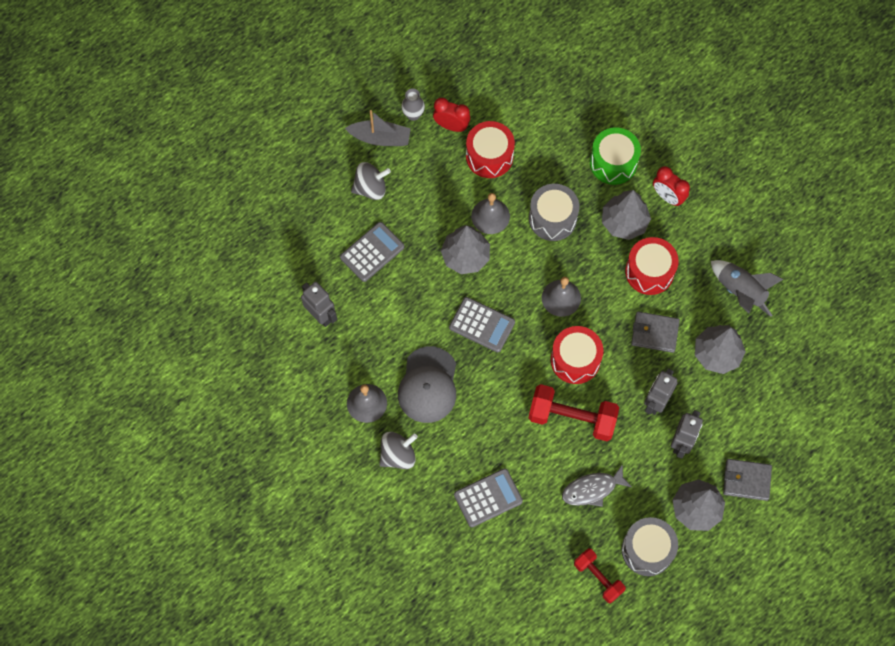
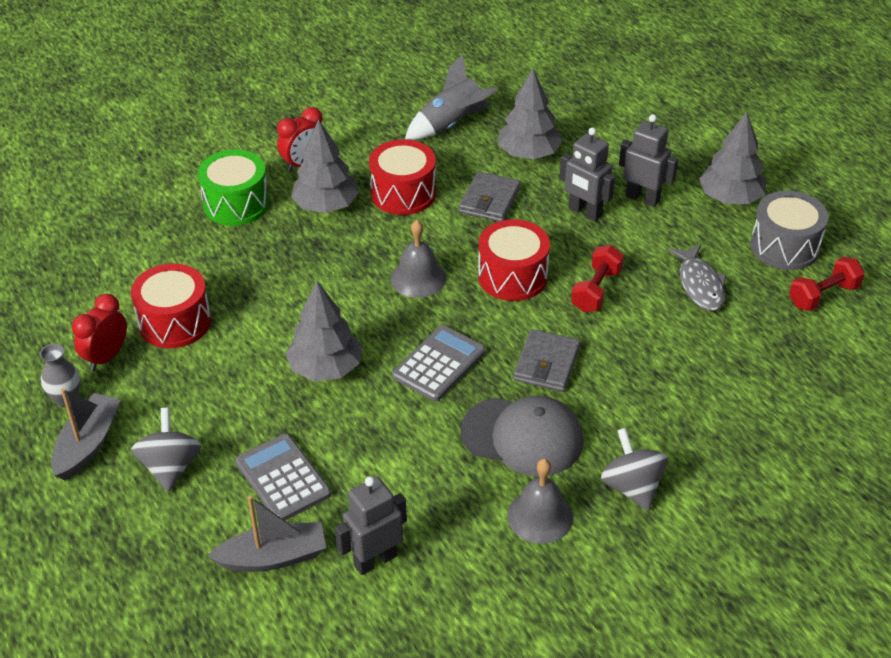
camera: 80 degrees left, 25 degrees down
(315, 260) = (273, 557): none -> grey boat
(488, 498) = (706, 391): grey calculator -> none
(490, 216) = (270, 333): grey bell -> none
(552, 218) = (297, 270): grey drum -> none
(572, 418) = (596, 290): red dumbbell -> red dumbbell, size x0.62
(746, 480) = (696, 153): grey wallet -> grey wallet (546, 364)

